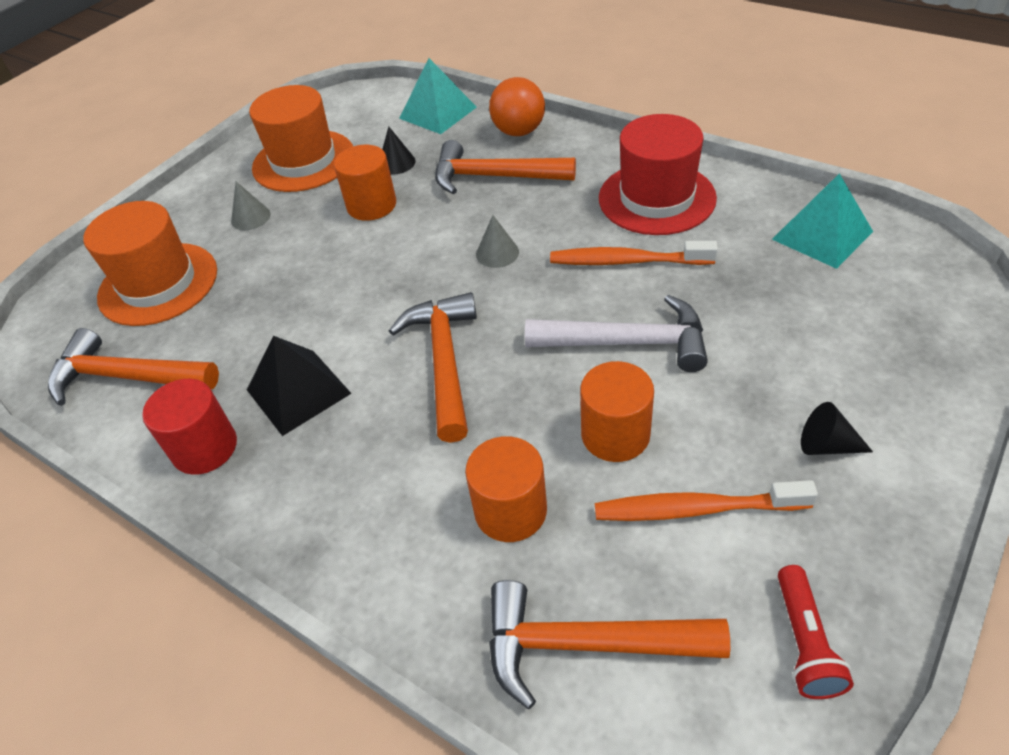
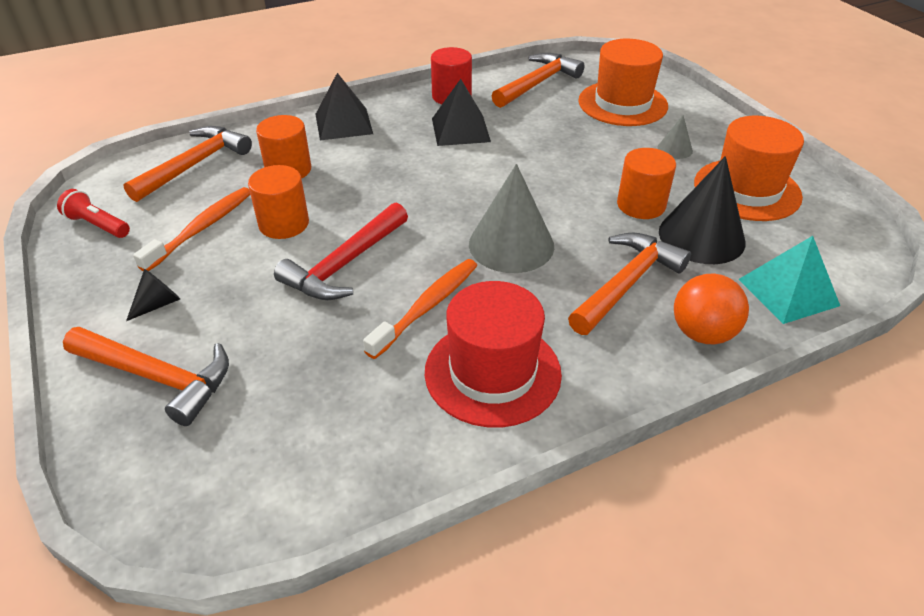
camera: 115 degrees right, 5 degrees down
(351, 529) = (343, 124): none -> black pyramid
(396, 163) = (701, 236): black cone -> black cone, size x2.10
(444, 362) = (422, 184): orange hammer -> orange hammer (157, 377)
(497, 253) = (511, 244): grey cone -> grey cone, size x2.10
(627, 342) = (345, 264): white hammer -> red hammer
(822, 235) = (318, 457): turquoise pyramid -> none

